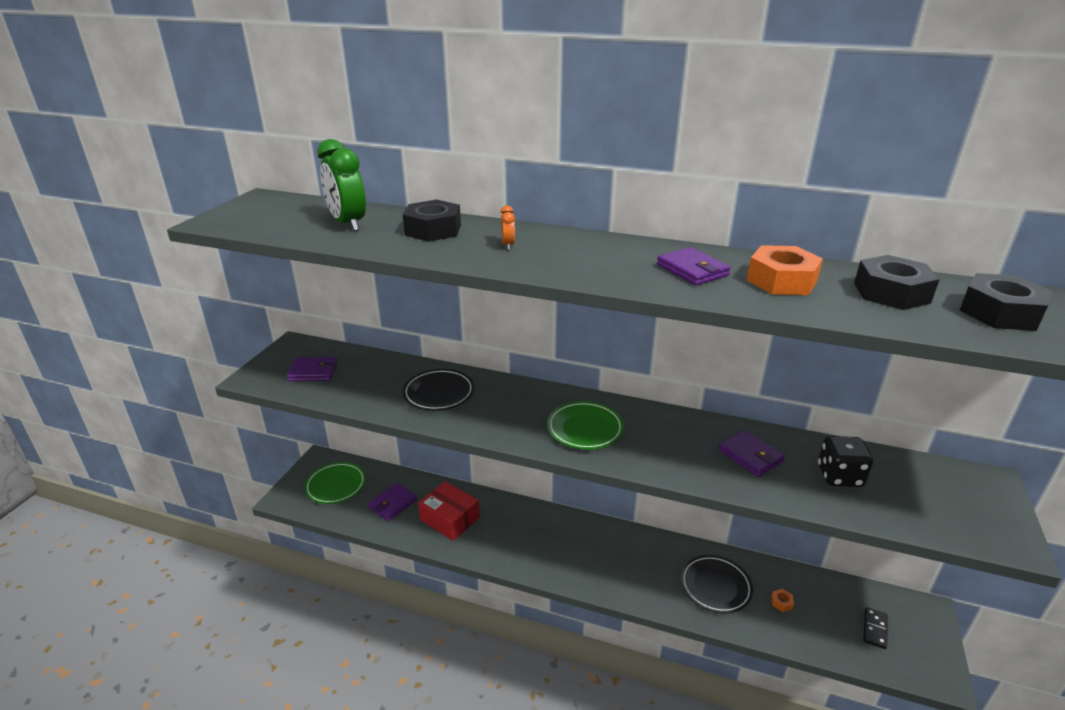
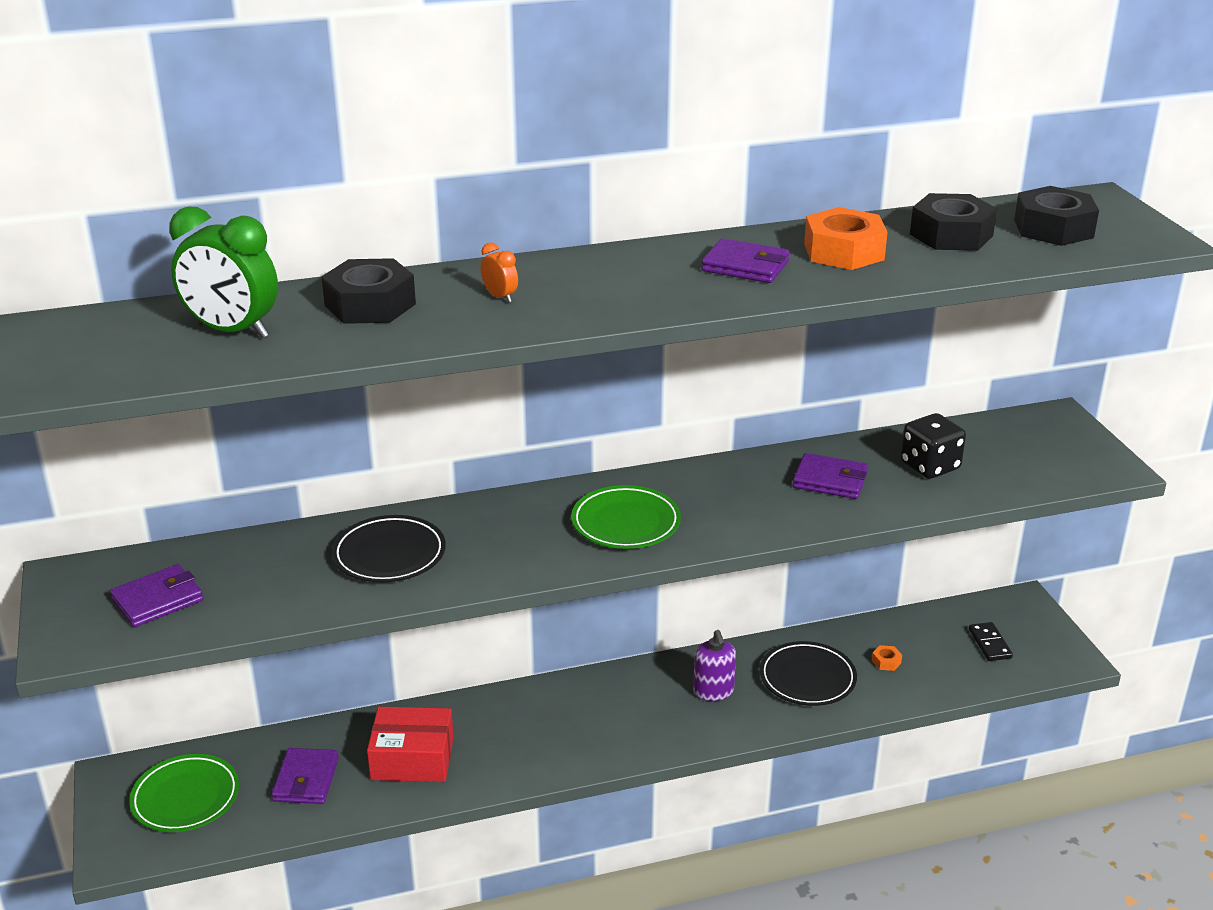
camera: 35 degrees left, 0 degrees up
(647, 564) = (713, 691): none -> purple soap dispenser

